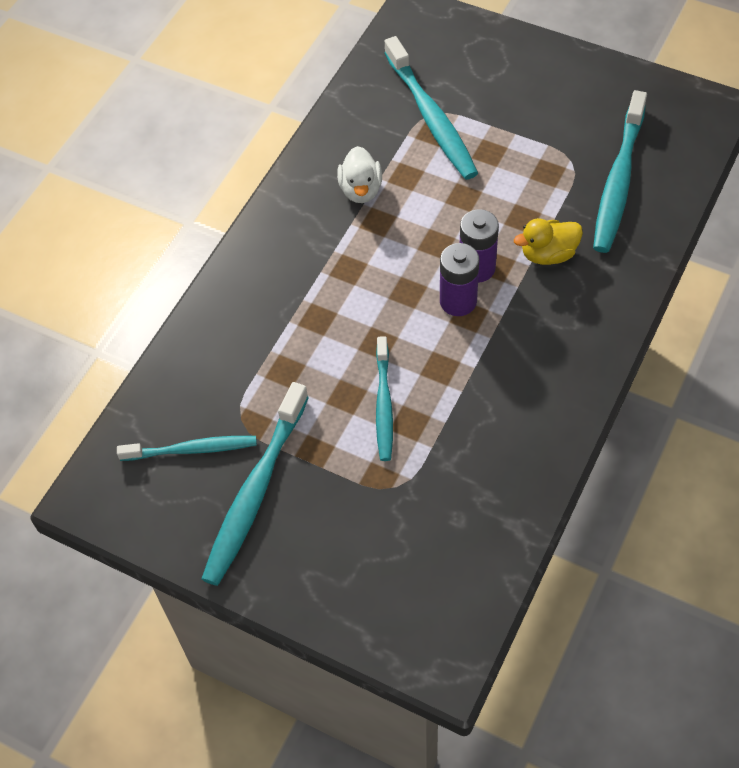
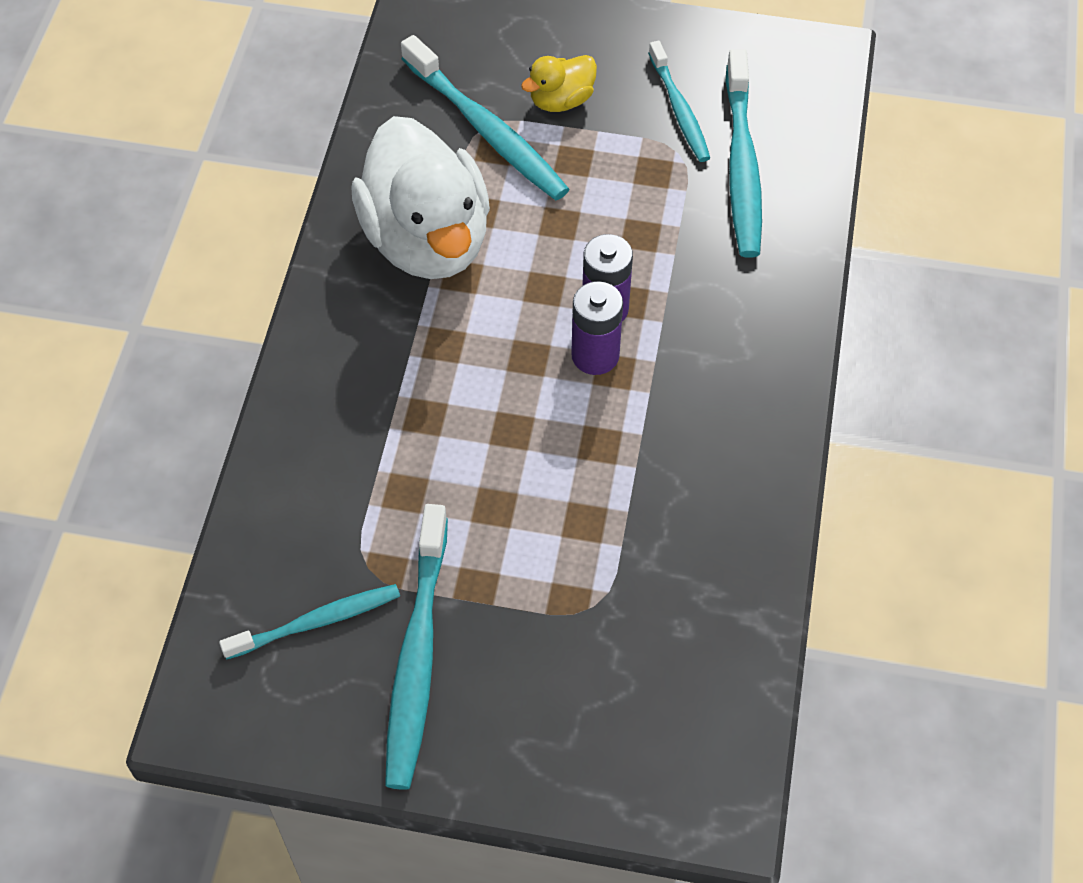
camera: 20 degrees left, 0 degrees up
(361, 190) = (427, 240): white duck -> white duck, size x2.21
(384, 404) = (544, 506): turquoise toothbrush -> turquoise toothbrush (679, 109)
(548, 254) = (686, 273): yellow duck -> yellow duck (561, 100)

